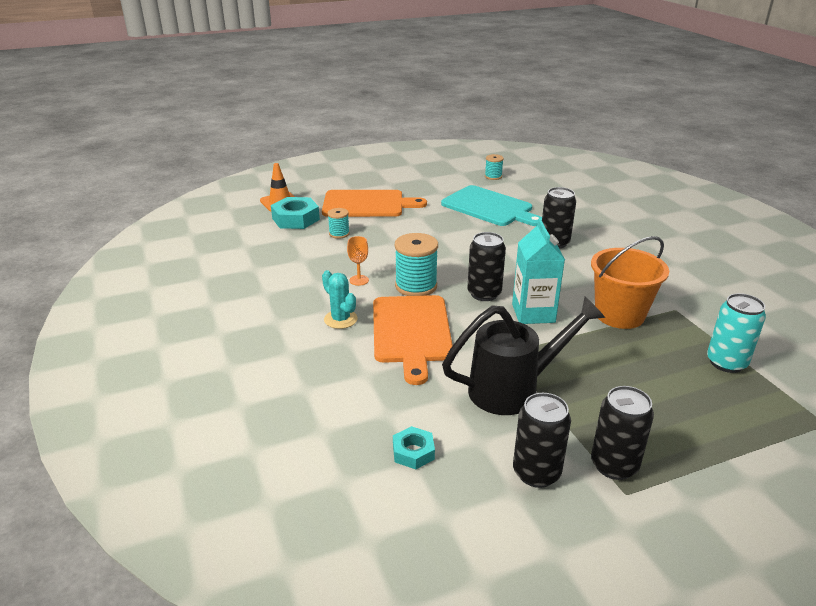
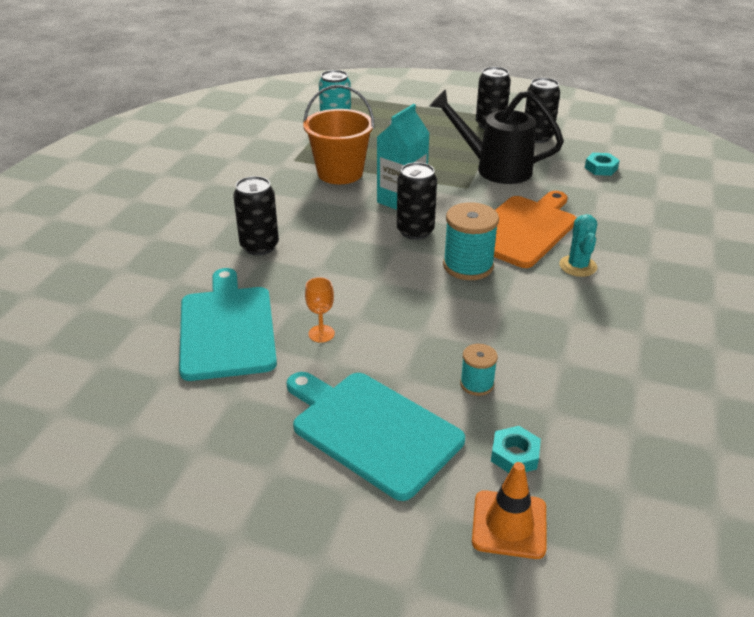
camera: 140 degrees left, 5 degrees up
(295, 219) = (514, 455): turquoise nut -> turquoise nut, size x0.58
(359, 280) = (520, 299): orange goblet -> orange goblet (321, 334)
(367, 204) = (372, 430): orange cutting board -> turquoise cutting board
(493, 176) = (107, 388): turquoise spool -> none

